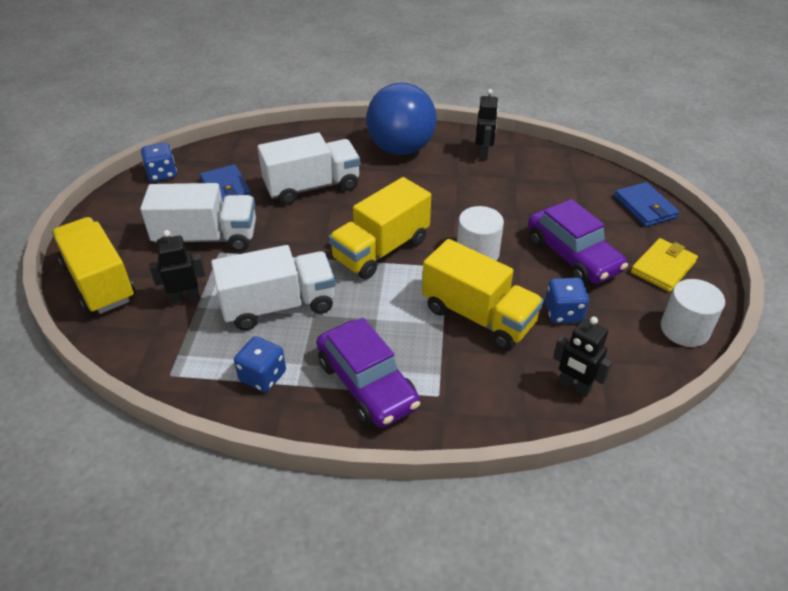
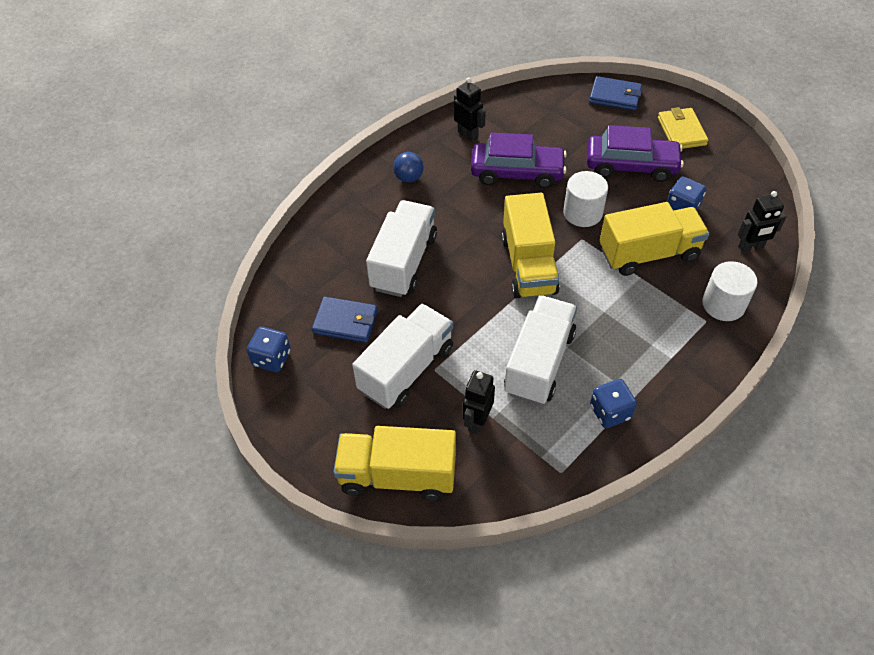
camera: 50 degrees left, 10 degrees up
(367, 384) = (666, 354): purple car -> purple car (517, 172)
(401, 149) = (409, 178): blue ball -> blue ball, size x0.42
(684, 329) = (744, 162): white cylinder -> white cylinder (723, 304)

